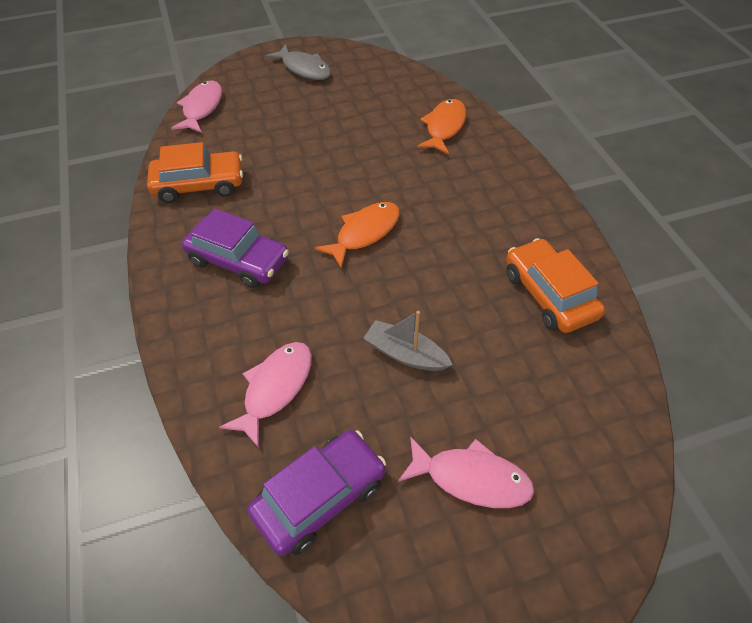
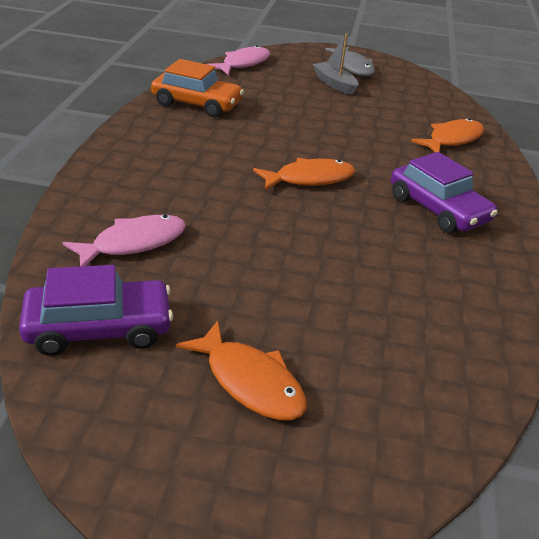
camera: 25 degrees right, 15 degrees down
(238, 260) = (183, 156): purple car -> purple car (438, 209)
(405, 354) = (270, 269): grey boat -> grey boat (334, 84)
(471, 478) = (250, 382): pink fish -> orange fish
(549, 295) = (458, 287): orange car -> none

